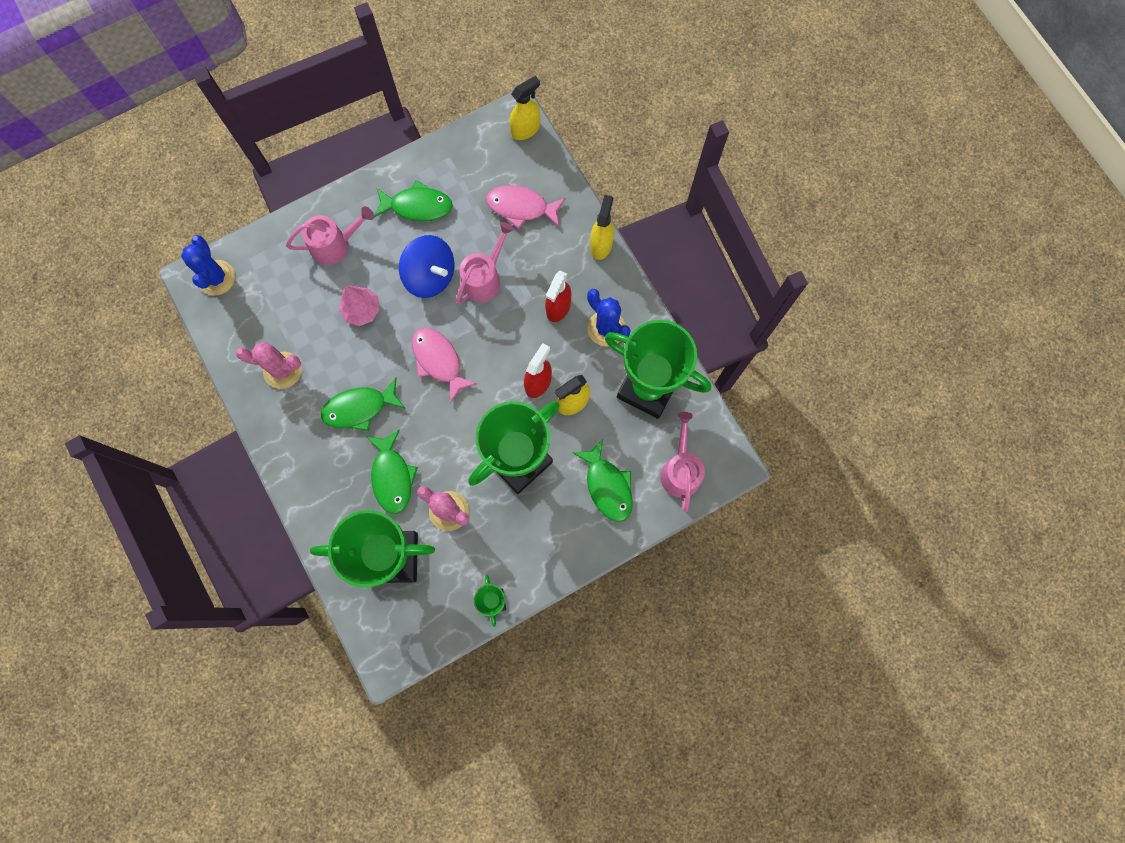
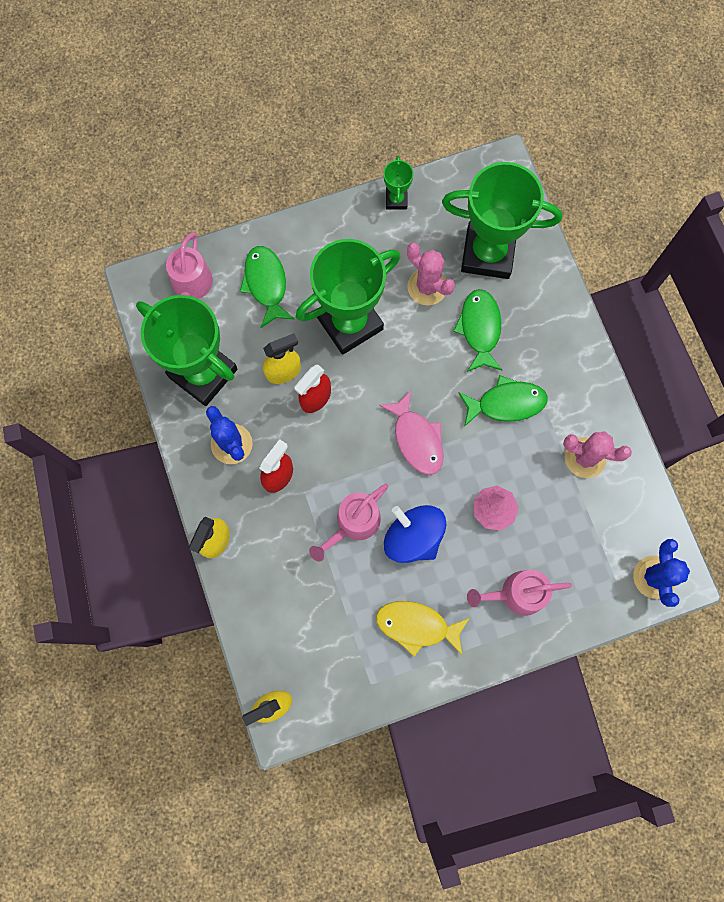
camera: 170 degrees left, 0 degrees up
(417, 206) = (417, 626): green fish -> yellow fish
(521, 207) = (297, 603): pink fish -> none

